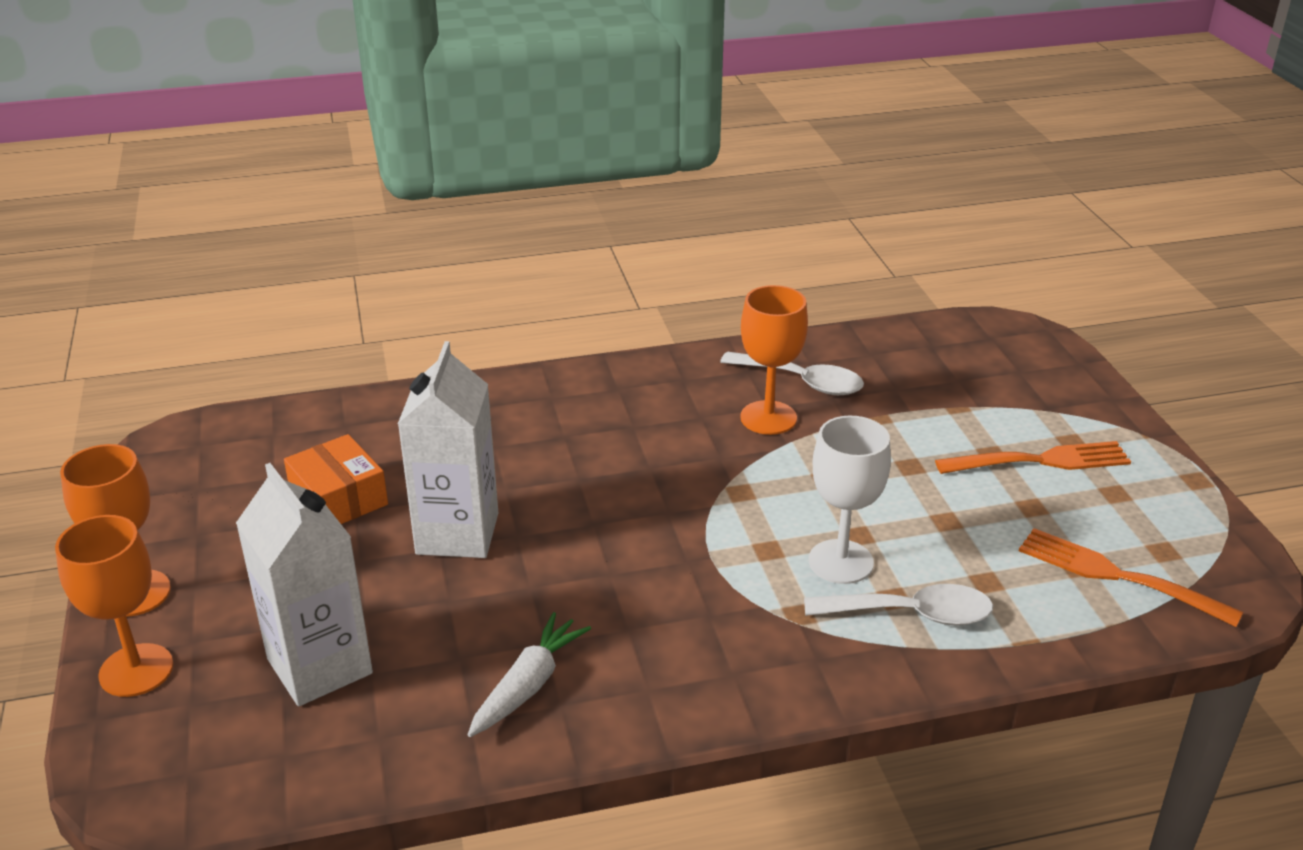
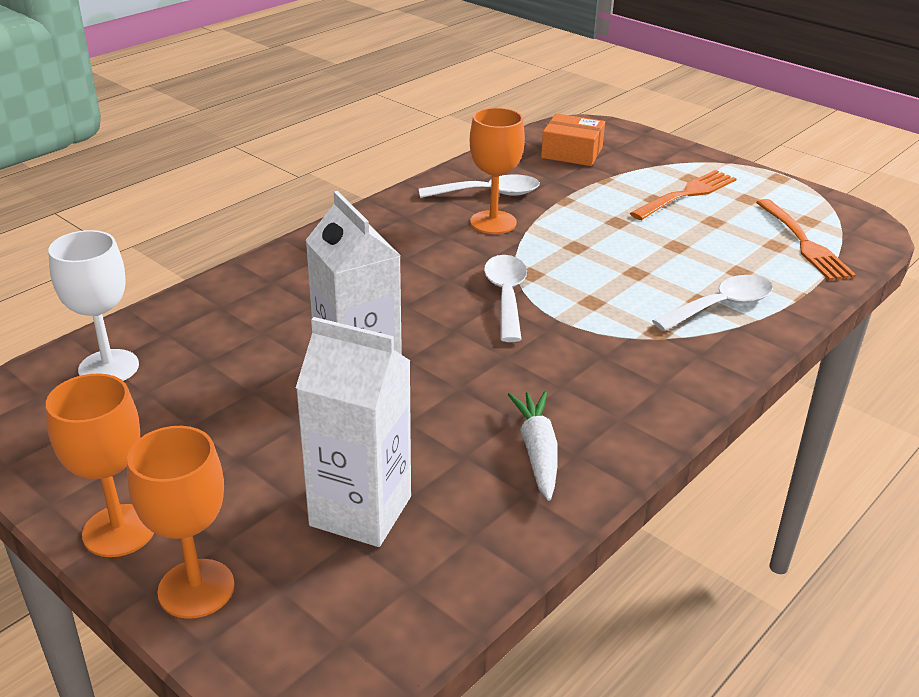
camera: 35 degrees left, 0 degrees up
(338, 498) = (226, 387): orange box -> orange box (572, 153)
(686, 507) = (506, 296): none -> white spoon
(840, 562) = (644, 292): white goblet -> white goblet (109, 367)
(1119, 576) = (803, 242): orange fork -> orange fork turned 105 degrees counterclockwise

